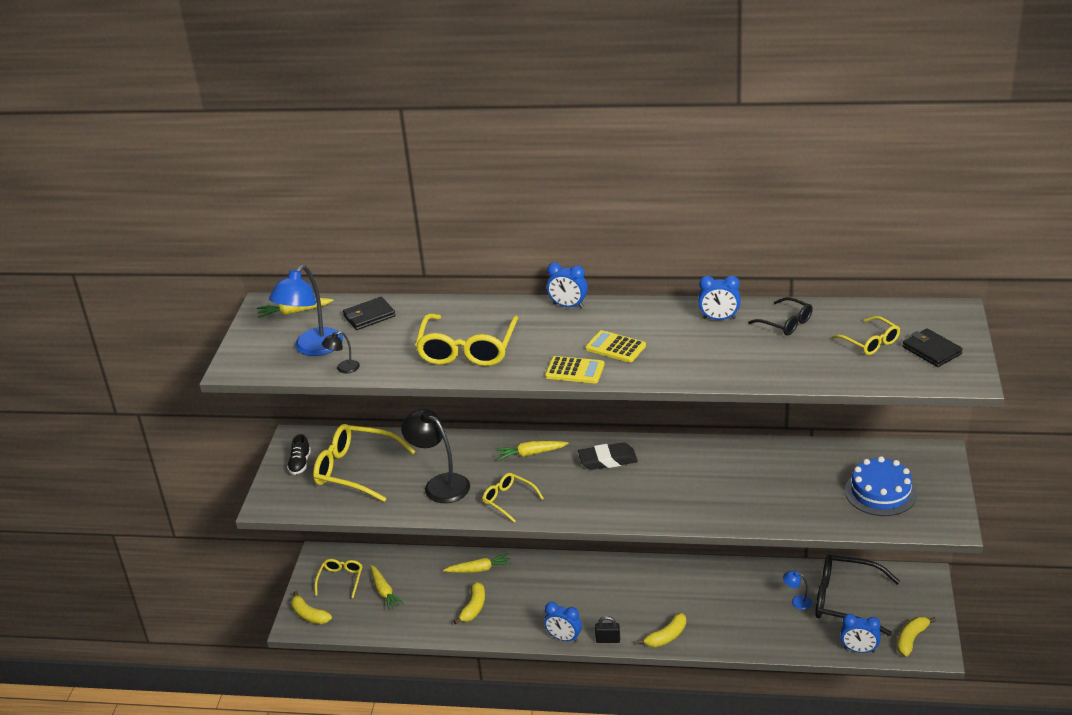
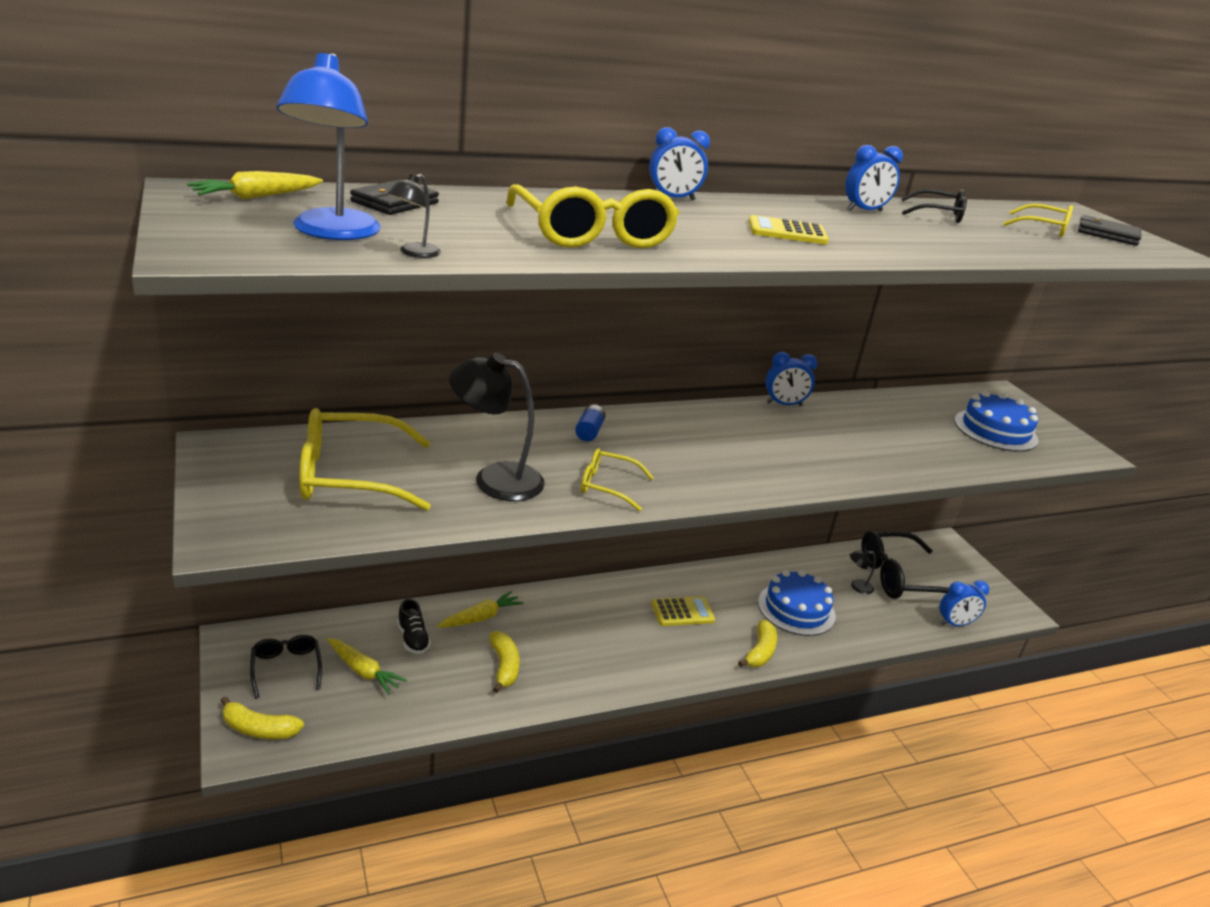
camera: 35 degrees left, 5 degrees down
(300, 464) = (248, 477): black shoe -> black shoe (413, 639)
(340, 580) = (286, 668): yellow glasses -> black glasses
(531, 454) = (589, 432): yellow carrot -> blue battery
(564, 638) = (645, 680): blue clock -> blue clock (784, 404)
(575, 370) = (770, 252): yellow calculator -> yellow calculator (682, 612)
(608, 460) = (690, 429): black eraser -> none
(608, 640) = (698, 670): black padlock -> none
(725, 609) = (796, 609): none -> blue cake
(797, 601) = (857, 586): blue lamp -> black lamp
(911, 639) = (988, 603): yellow banana -> none

